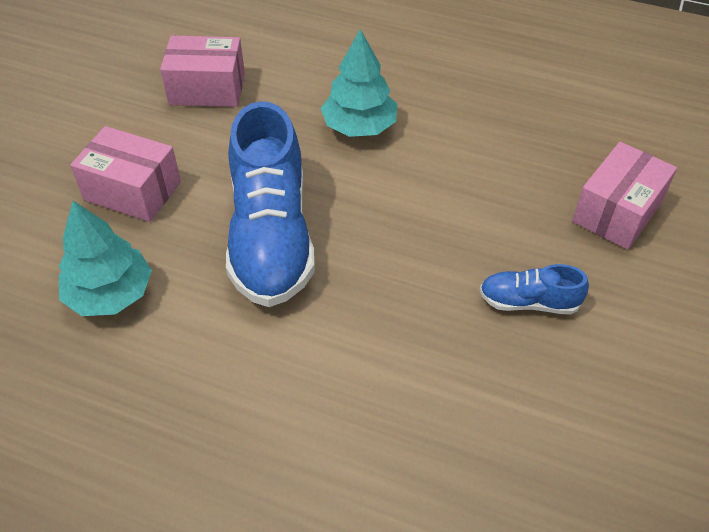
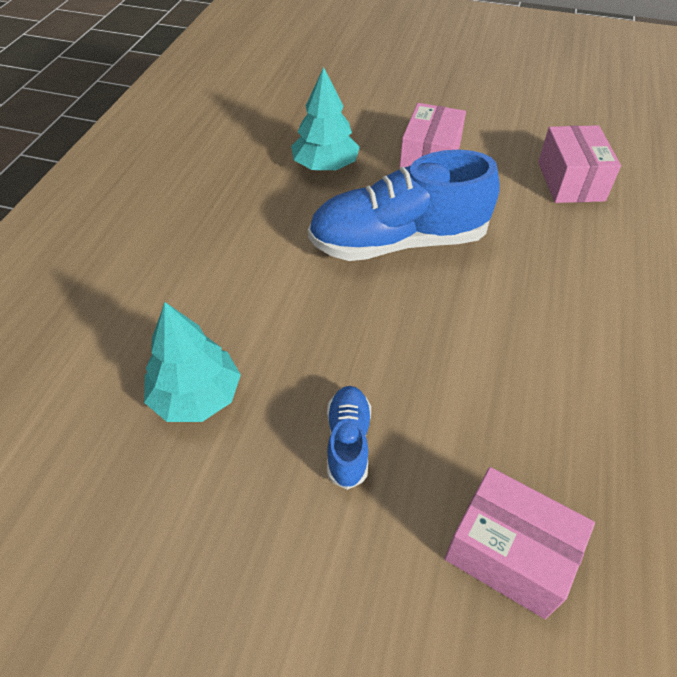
camera: 85 degrees right, 0 degrees up
(359, 126) = (564, 291): turquoise tree -> turquoise tree (196, 396)

